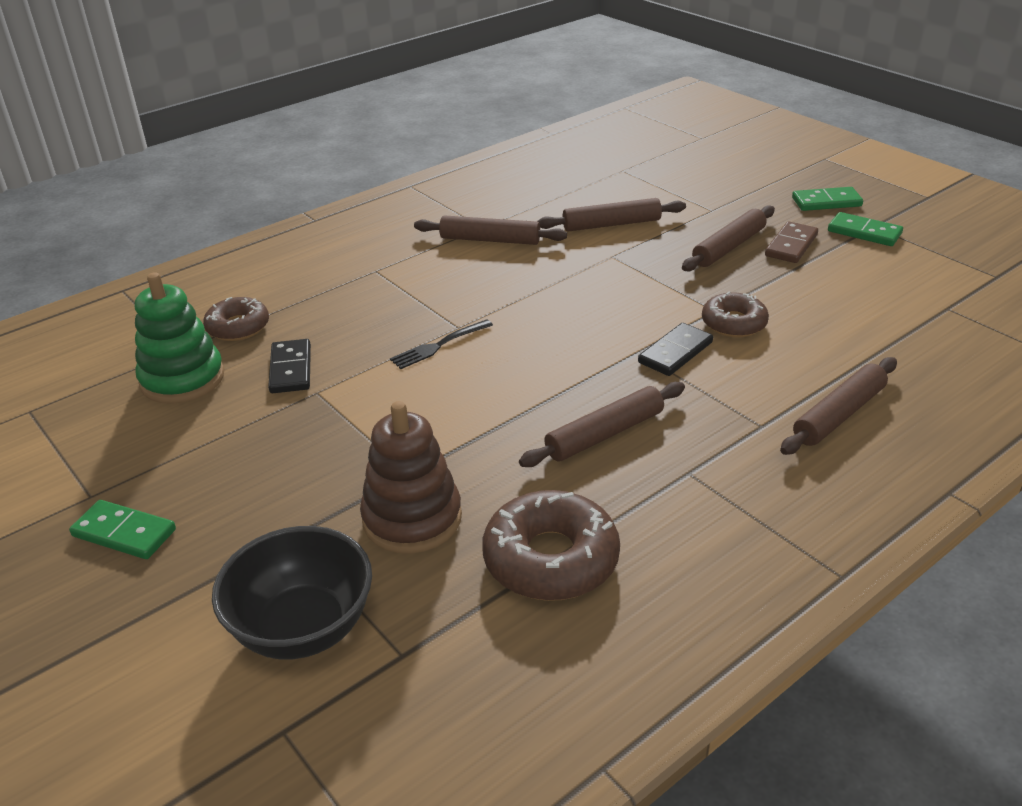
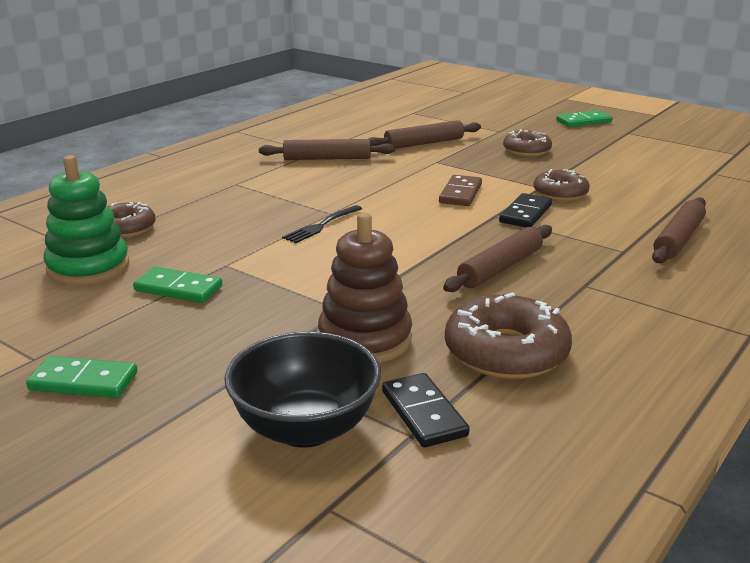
camera: 15 degrees left, 10 degrees down
(291, 369) = (192, 252): black domino -> black domino (424, 413)
(729, 247) = (526, 150): brown rolling pin -> brown donut
(791, 245) = (574, 146): brown domino -> brown domino (460, 193)
(864, 232) = (623, 136): green domino -> green domino (178, 289)

